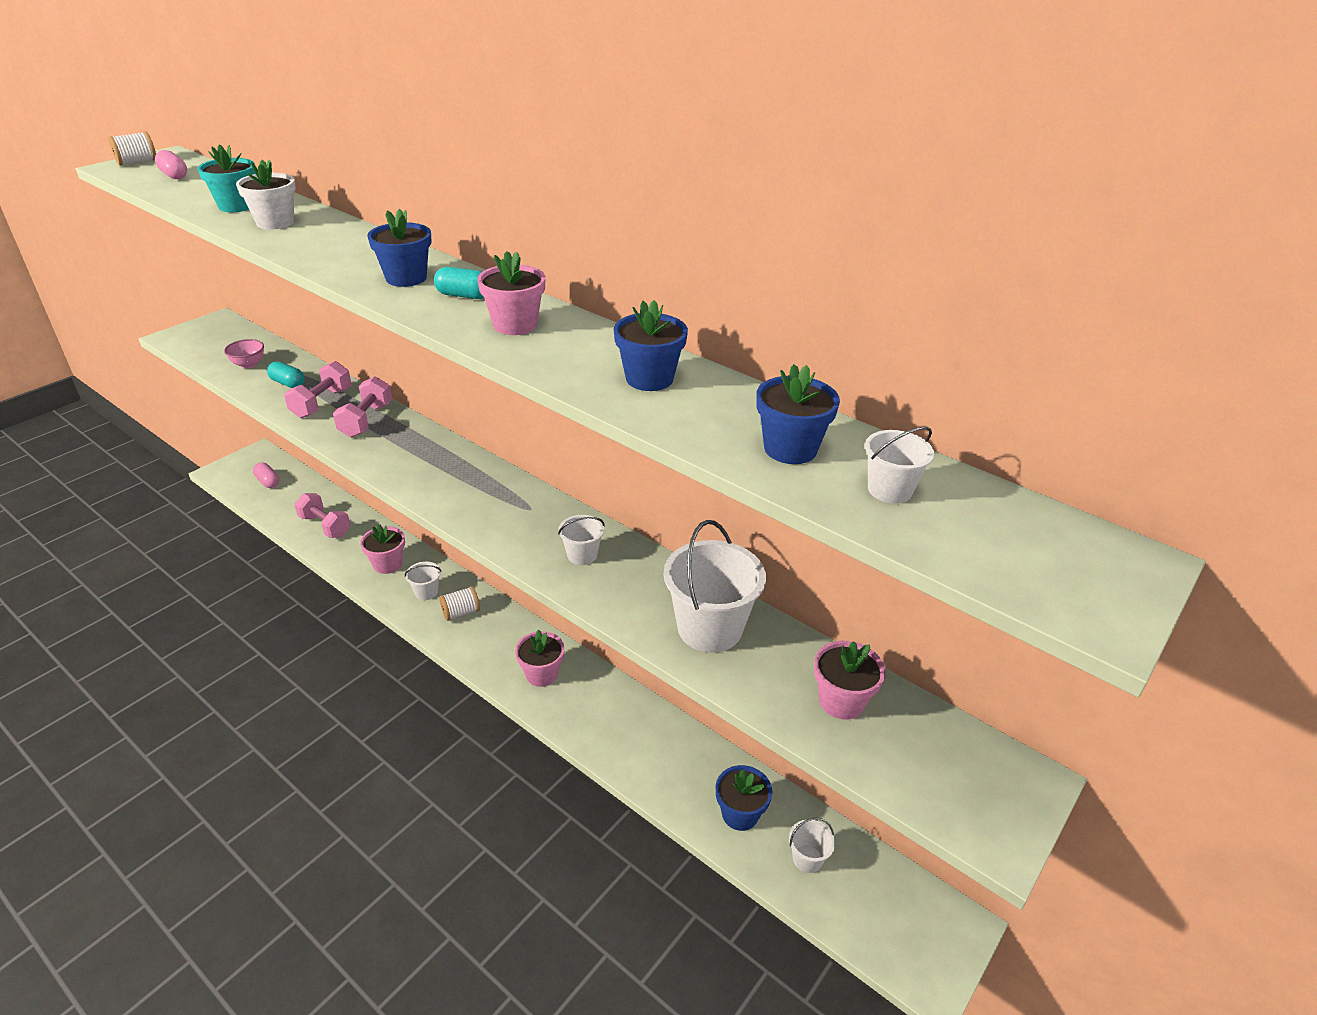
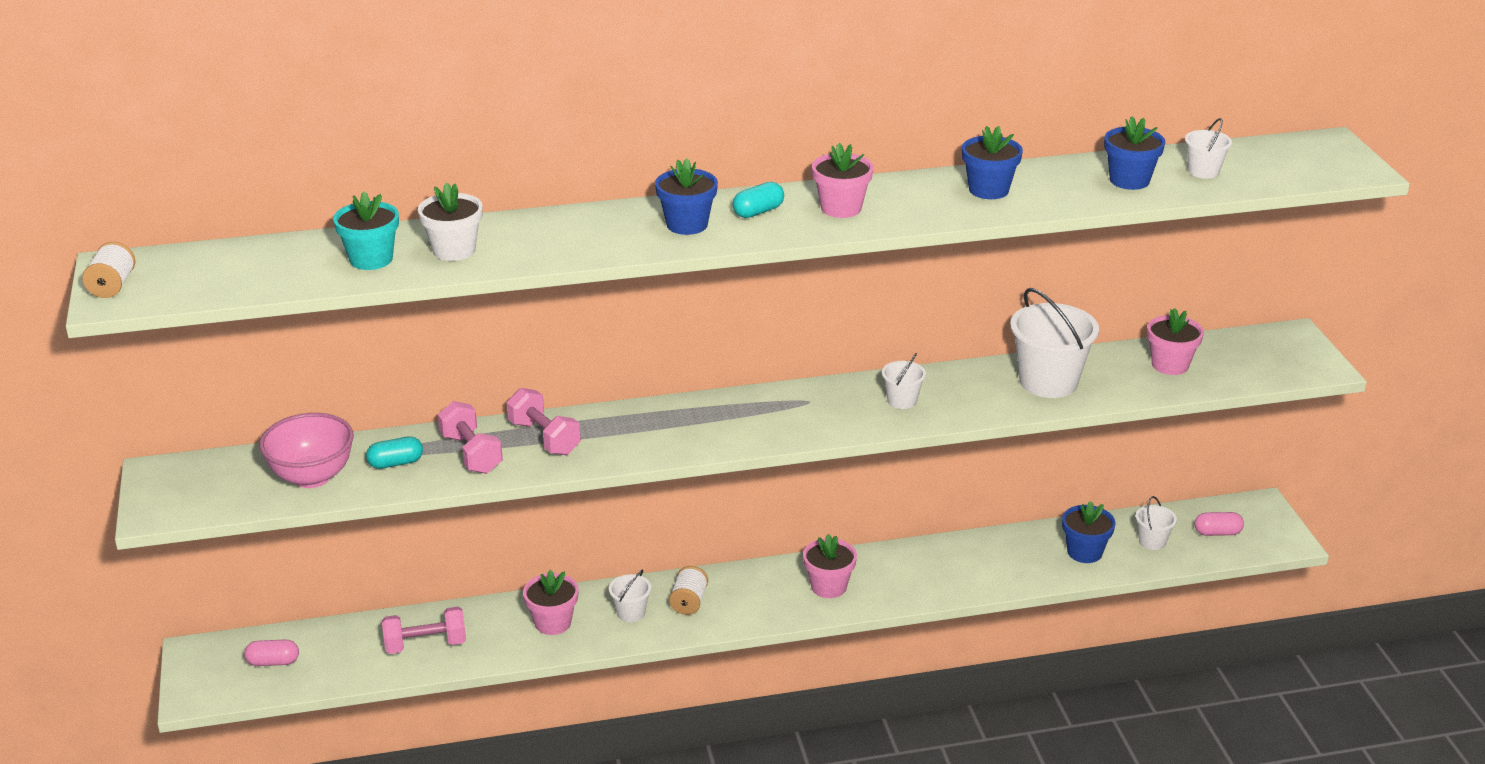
camera: 50 degrees left, 5 degrees down
(174, 175) = (204, 273): pink capsule -> pink capsule (1217, 533)
(249, 365) = (312, 477): pink bowl -> pink bowl, size x1.81

